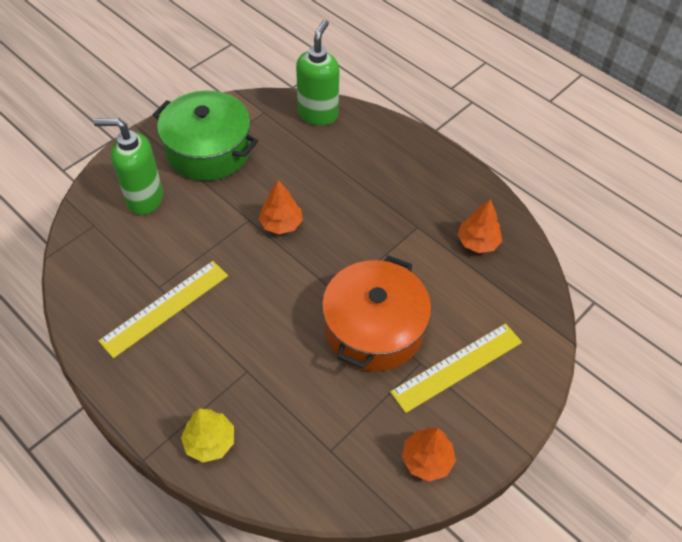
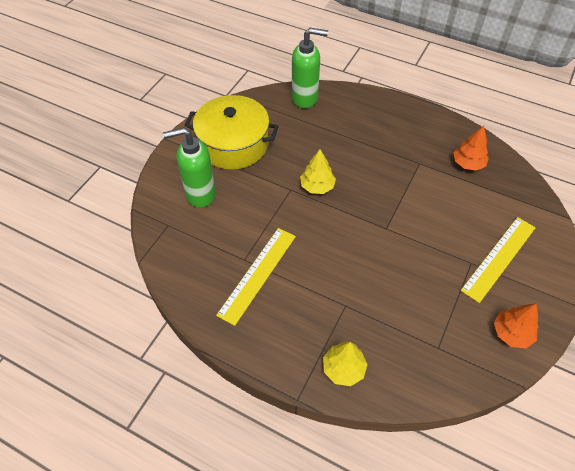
camera: 15 degrees left, 0 degrees up
(208, 150) = (233, 144): green pot -> yellow pot
(281, 224) = (317, 186): orange tree -> yellow tree
(318, 114) = (305, 98): green soap dispenser -> green soap dispenser turned 90 degrees clockwise
(374, 328) = (425, 246): orange pot -> none

